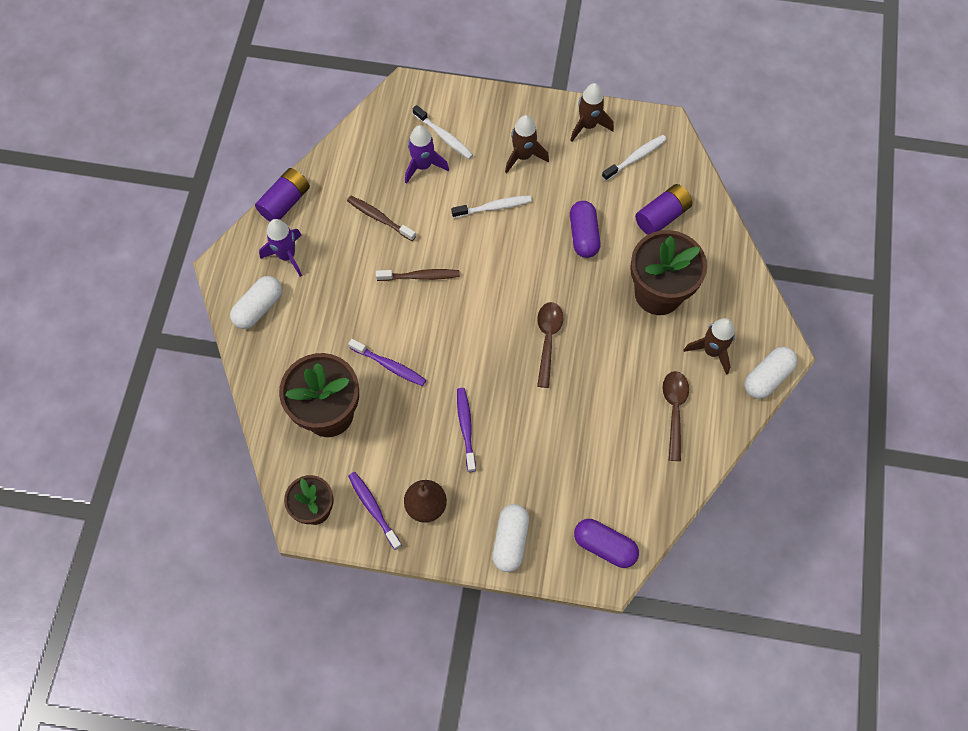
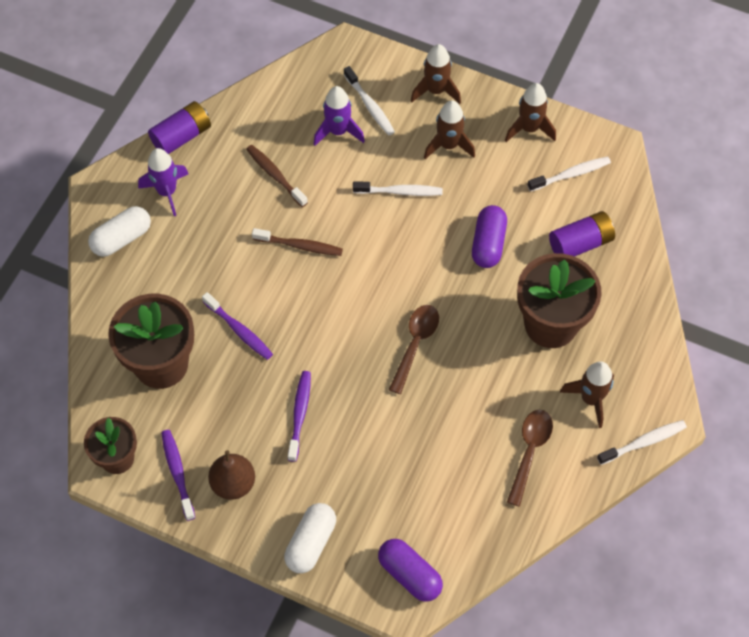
camera: 15 degrees right, 5 degrees down
(497, 110) = (436, 90): none -> brown rocket
(767, 377) = (644, 442): white capsule -> white toothbrush

